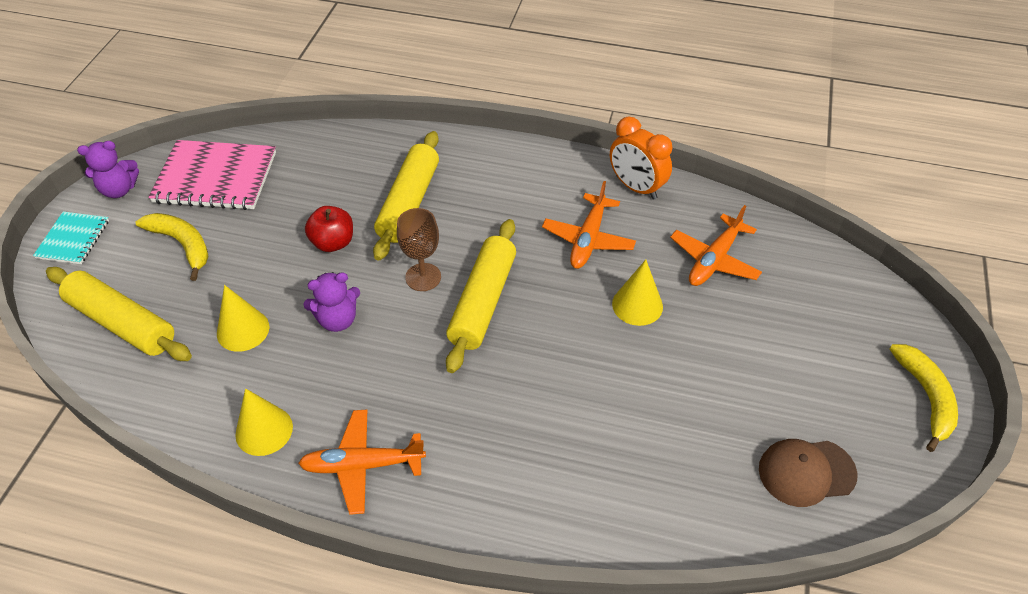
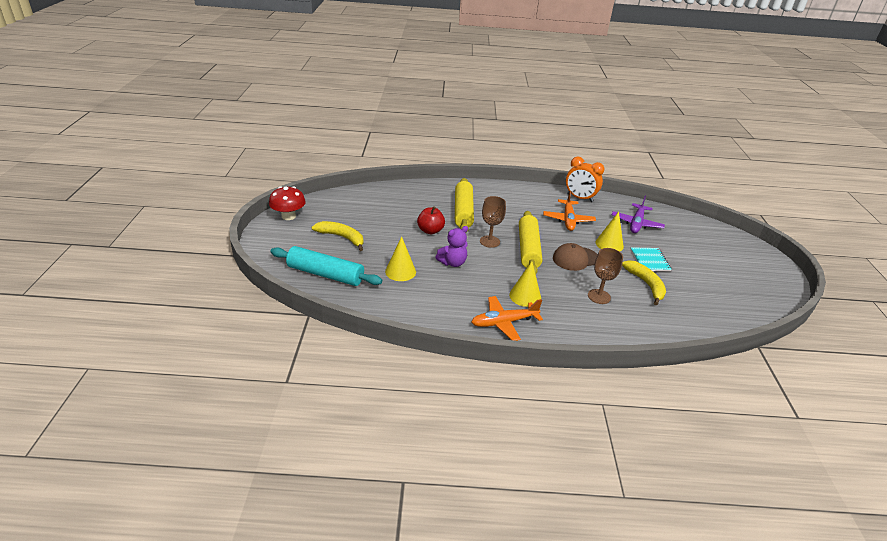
camera: 15 degrees left, 15 degrees down
(73, 239) = (272, 240): turquoise notebook -> turquoise notebook (650, 260)
(119, 190) = (288, 216): purple teddy bear -> red mushroom
(122, 323) = (325, 274): yellow rolling pin -> turquoise rolling pin
(215, 178) = (345, 207): pink notebook -> none
(264, 430) = (439, 313): yellow cone -> yellow cone (525, 296)
(557, 427) = (599, 296): none -> brown goblet
(714, 260) = (636, 224): orange plane -> purple plane
(806, 472) = (732, 302): brown cap -> brown cap (575, 259)
(926, 397) = (769, 268): yellow banana -> yellow banana (646, 285)

